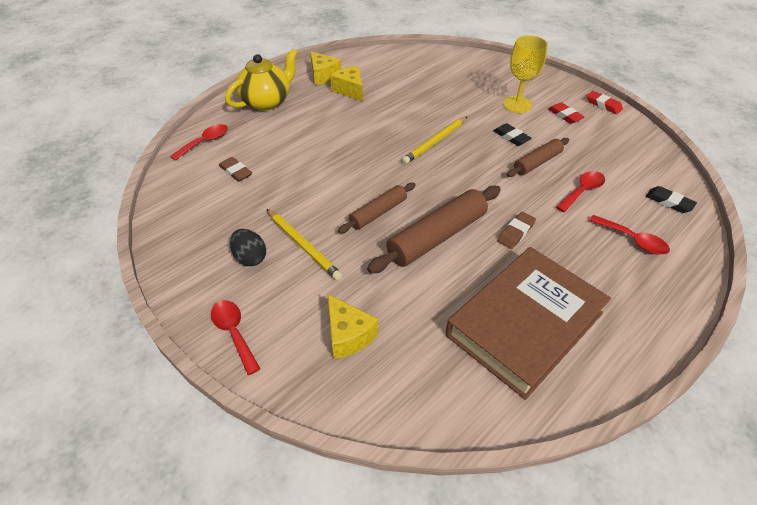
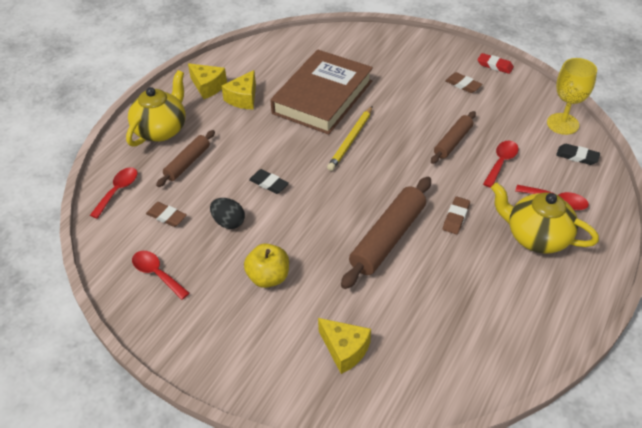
camera: 15 degrees left, 0 degrees up
(234, 333) = (242, 375): red spoon -> red spoon (157, 274)
(250, 258) = (224, 301): black egg -> black egg (228, 222)
(303, 246) = (268, 277): yellow pencil -> yellow apple
(350, 90) = (243, 98): yellow cheese -> yellow cheese turned 105 degrees counterclockwise
(378, 213) = (325, 227): brown rolling pin -> brown rolling pin (187, 163)
(511, 137) = (421, 119): black eraser -> black eraser (269, 183)
(517, 104) = (415, 82): yellow goblet -> yellow goblet (562, 124)
(524, 324) = (489, 300): brown book -> brown book (322, 97)
(565, 115) = (463, 85): red eraser -> brown eraser
(599, 271) = (536, 237): none -> yellow teapot

